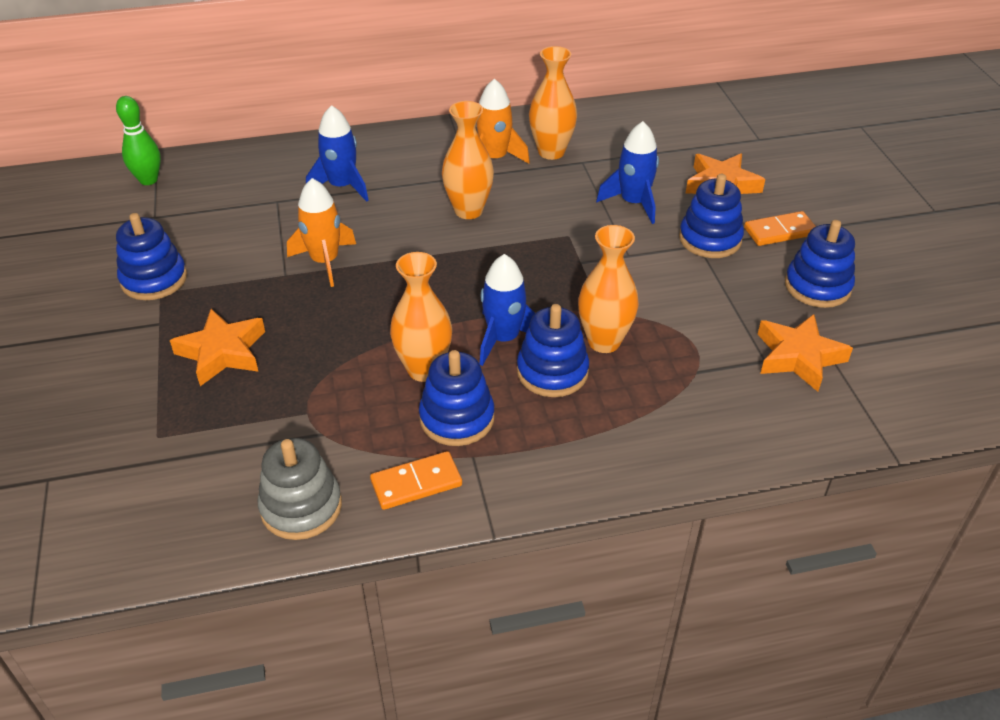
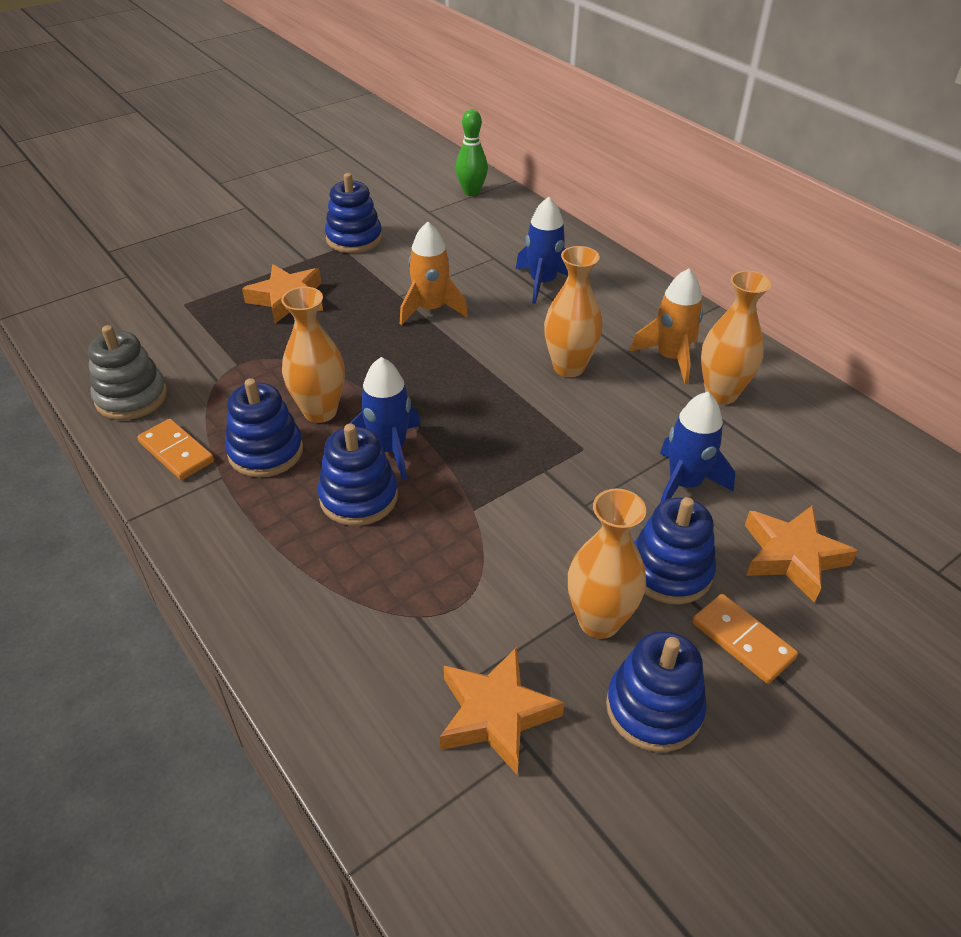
camera: 65 degrees right, 0 degrees up
(604, 341) = (425, 524): orange vase -> orange vase (599, 621)

